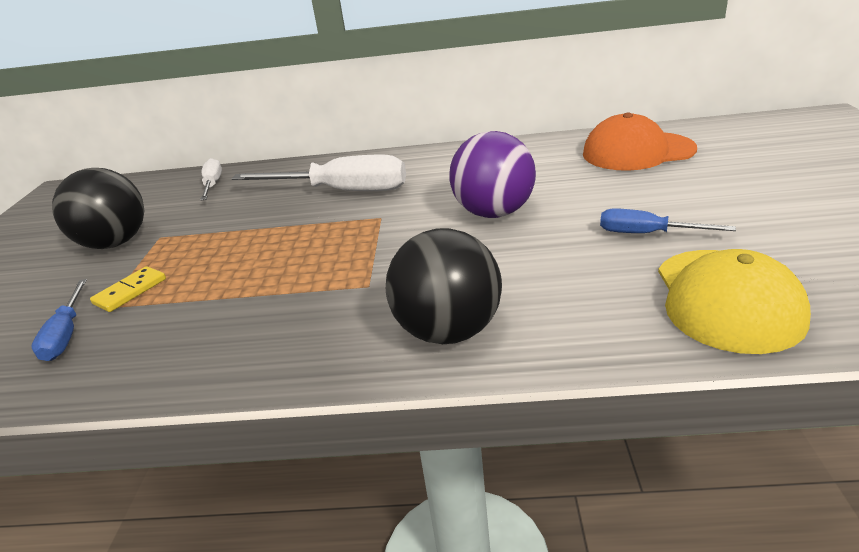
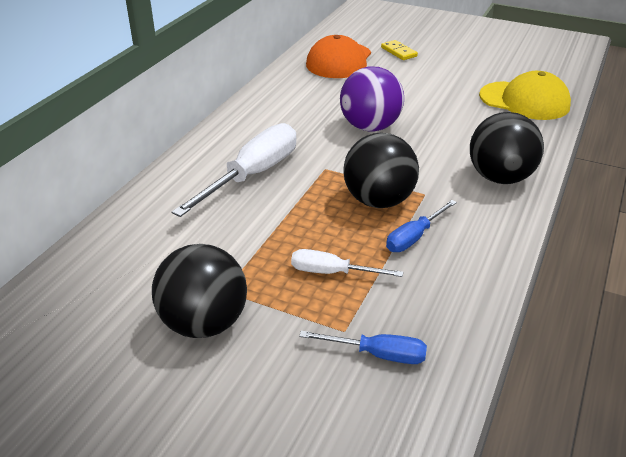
camera: 70 degrees left, 5 degrees up
(130, 291) = (329, 312): yellow domino -> yellow domino (399, 52)
(212, 185) = (127, 245): white screwdriver -> white screwdriver (332, 273)
(334, 262) = (378, 201): none -> black ball
(647, 234) = (447, 95): blue screwdriver -> blue screwdriver (414, 237)

